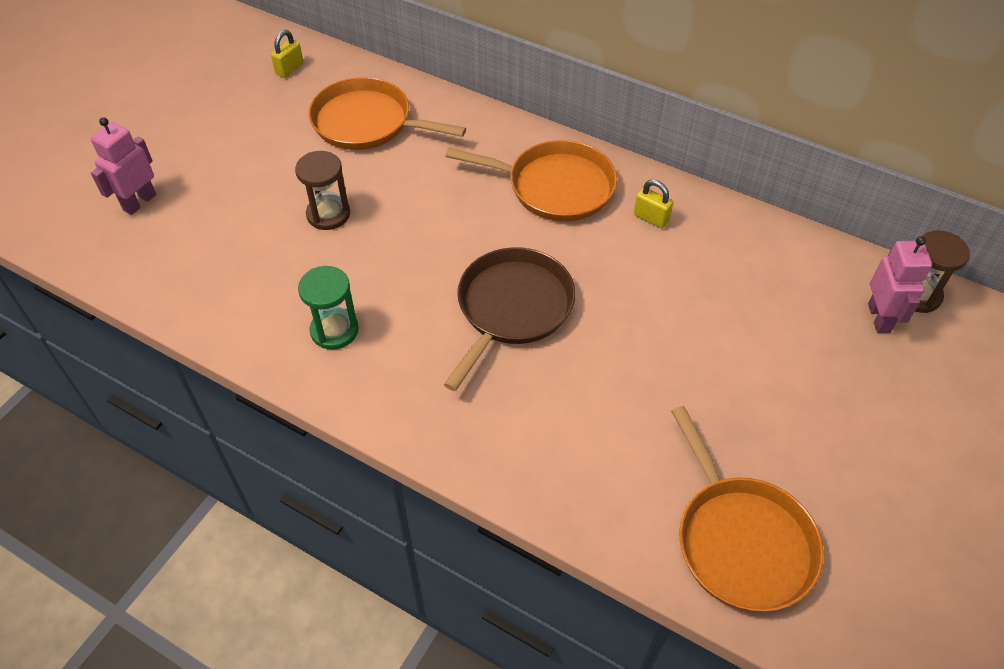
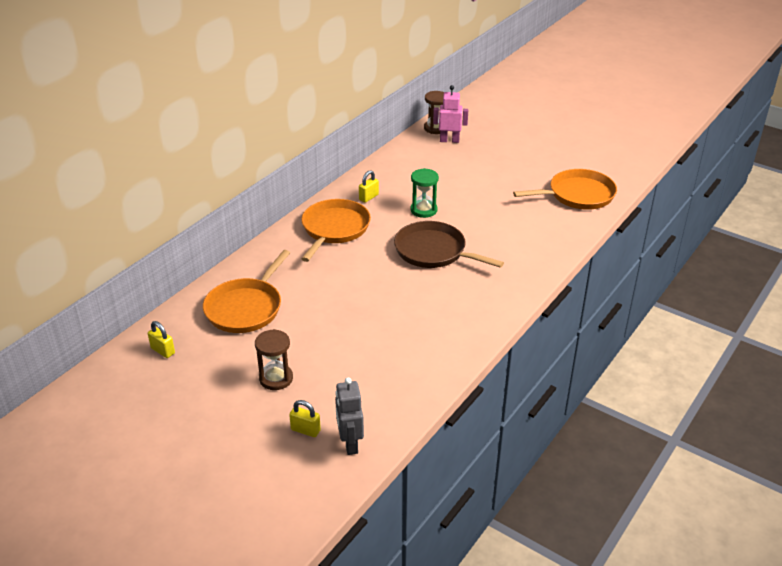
camera: 85 degrees left, 15 degrees down
(109, 244) = (350, 443): none -> grey robot
(139, 202) = (305, 430): pink robot -> yellow padlock
(328, 214) = (340, 326): brown hourglass -> brown hourglass (276, 378)
(334, 330) = (446, 322): green hourglass -> green hourglass (423, 210)

